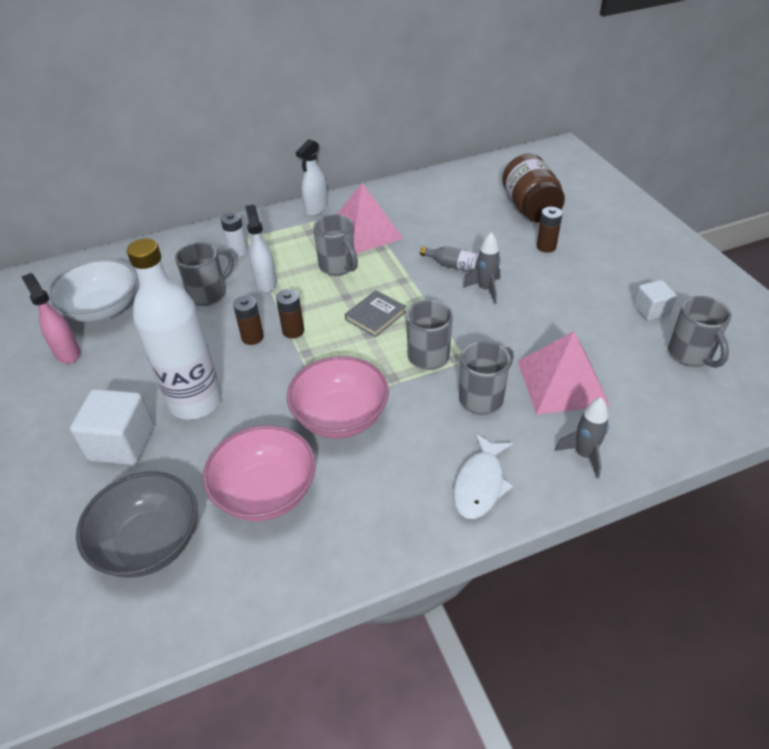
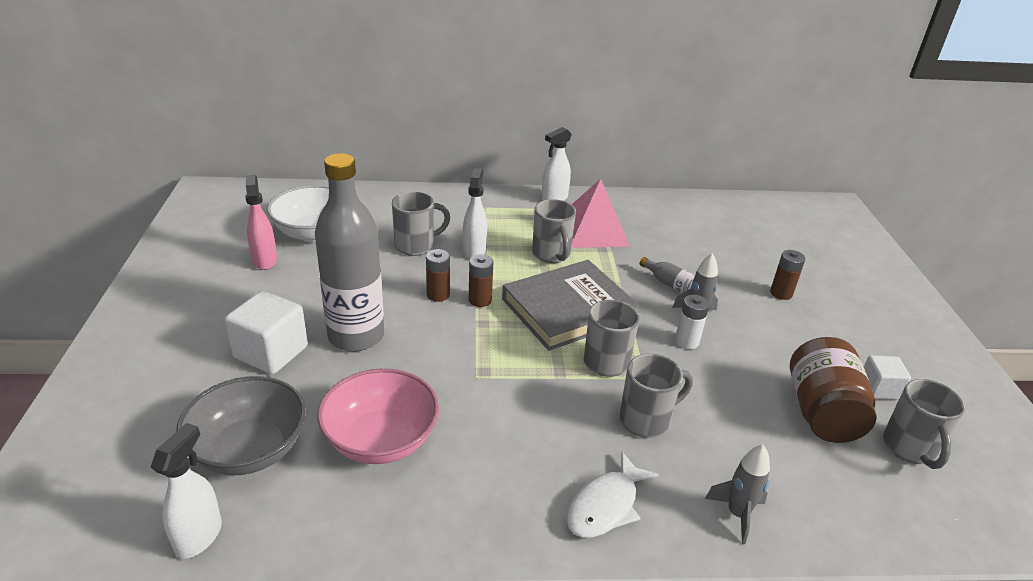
camera: 15 degrees right, 10 degrees down
(144, 637) = (199, 536): none -> white spray bottle
(195, 402) = (356, 336): white bottle -> grey bottle
(238, 251) = (461, 216): white battery -> white battery (686, 341)
(340, 417) = (489, 393): pink bowl -> none
(375, 316) = (568, 309): grey book -> grey book, size x2.06
(530, 208) = (778, 252): brown jar -> brown jar (821, 412)
(562, 383) = (743, 432): pink pyramid -> none

